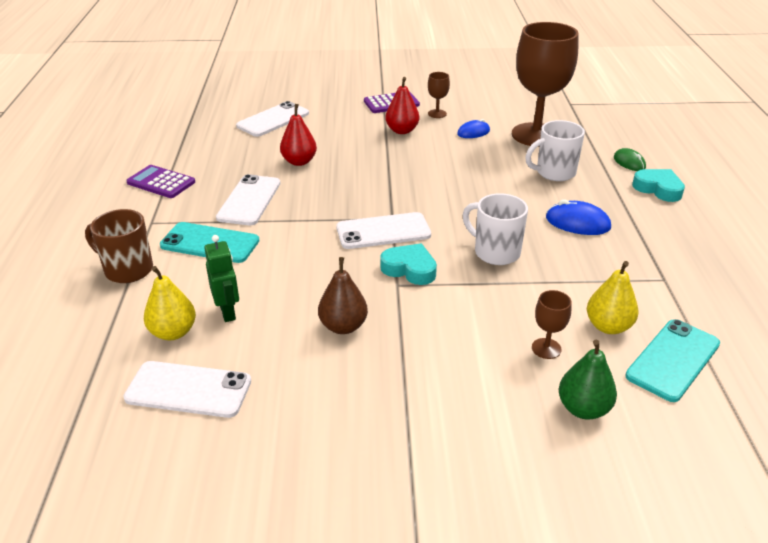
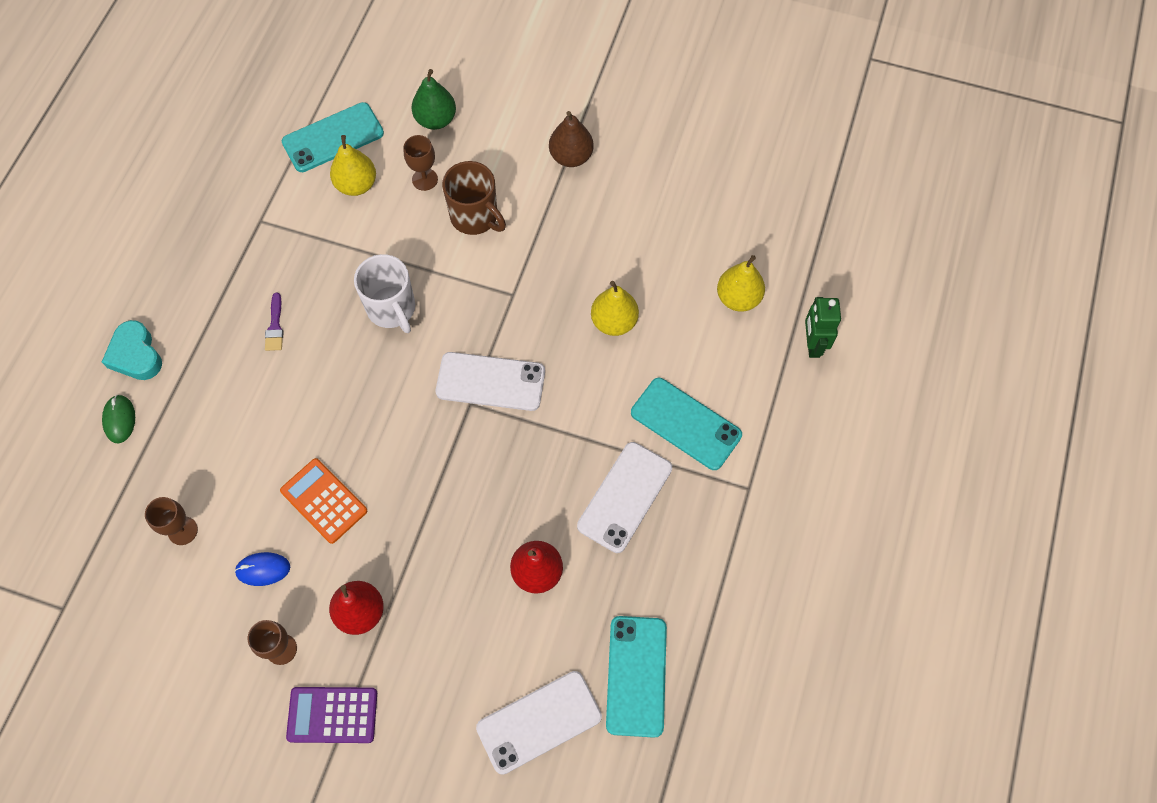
camera: 160 degrees left, 30 degrees up
(127, 270) = (778, 405): brown mug -> brown mug (475, 217)
(161, 182) = (731, 580): purple calculator -> none
(188, 389) = (731, 229): white phone -> none
(219, 141) = (636, 676): none -> turquoise phone
(228, 312) = (684, 308): green robot -> green robot (812, 344)
(294, 288) = (614, 322): none -> yellow pear
(343, 326) = (584, 257): brown pear -> brown pear (571, 157)
(409, 269) = (490, 312): turquoise heart -> none
(460, 160) = (324, 501): none -> orange calculator
(536, 135) = (182, 530): brown goblet -> brown goblet, size x0.40
(554, 172) = (227, 430): white mug -> none
(577, 223) = (275, 326): blue mouse -> purple brush

